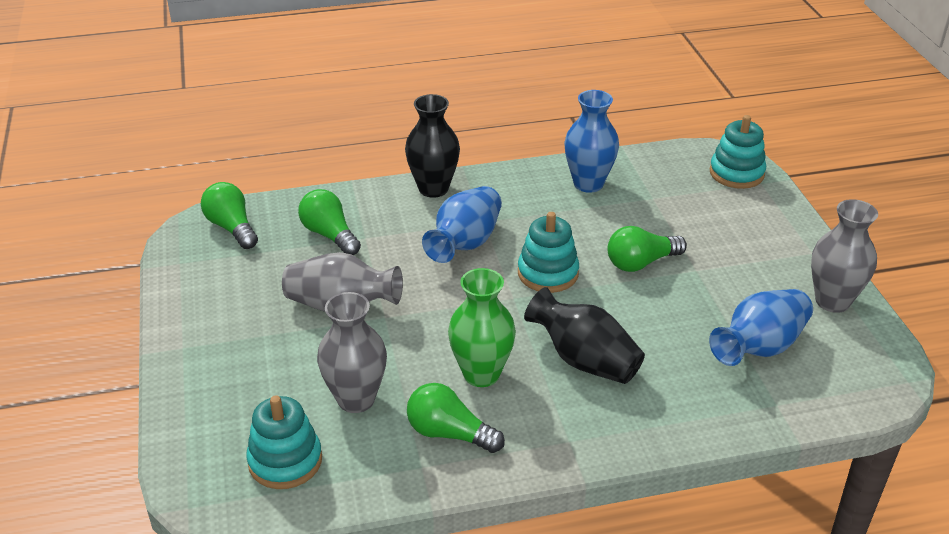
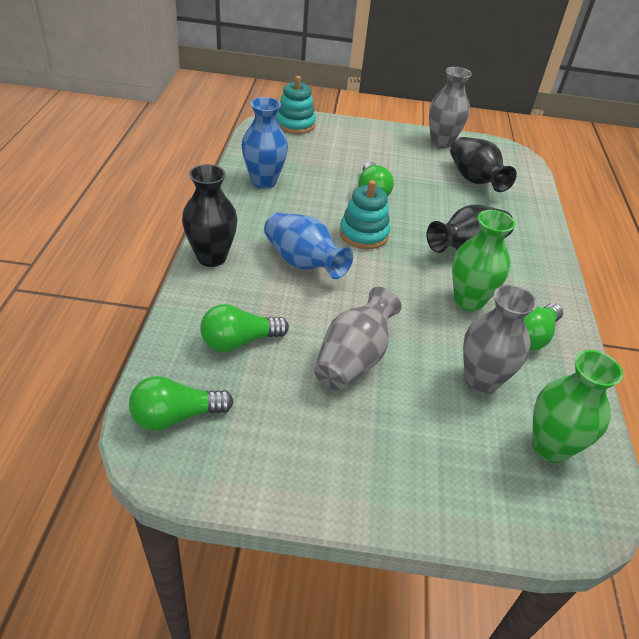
camera: 75 degrees left, 5 degrees up
(285, 461) = (550, 447): turquoise stacking toy -> green vase
(759, 347) = (474, 180): blue vase -> black vase

